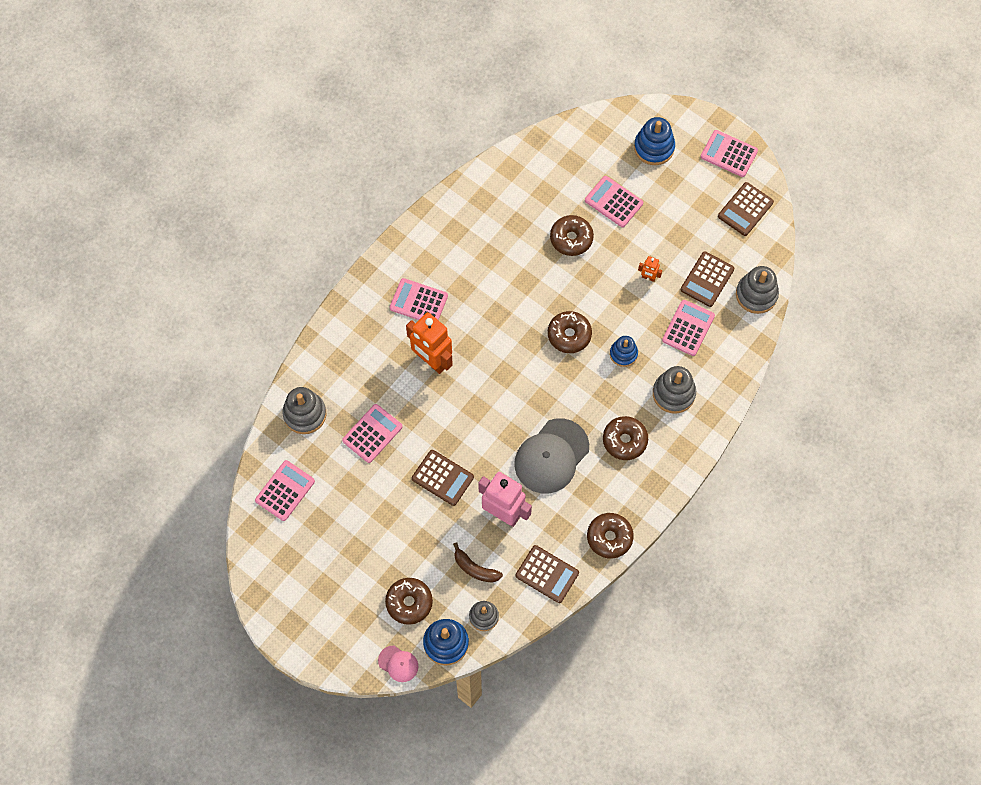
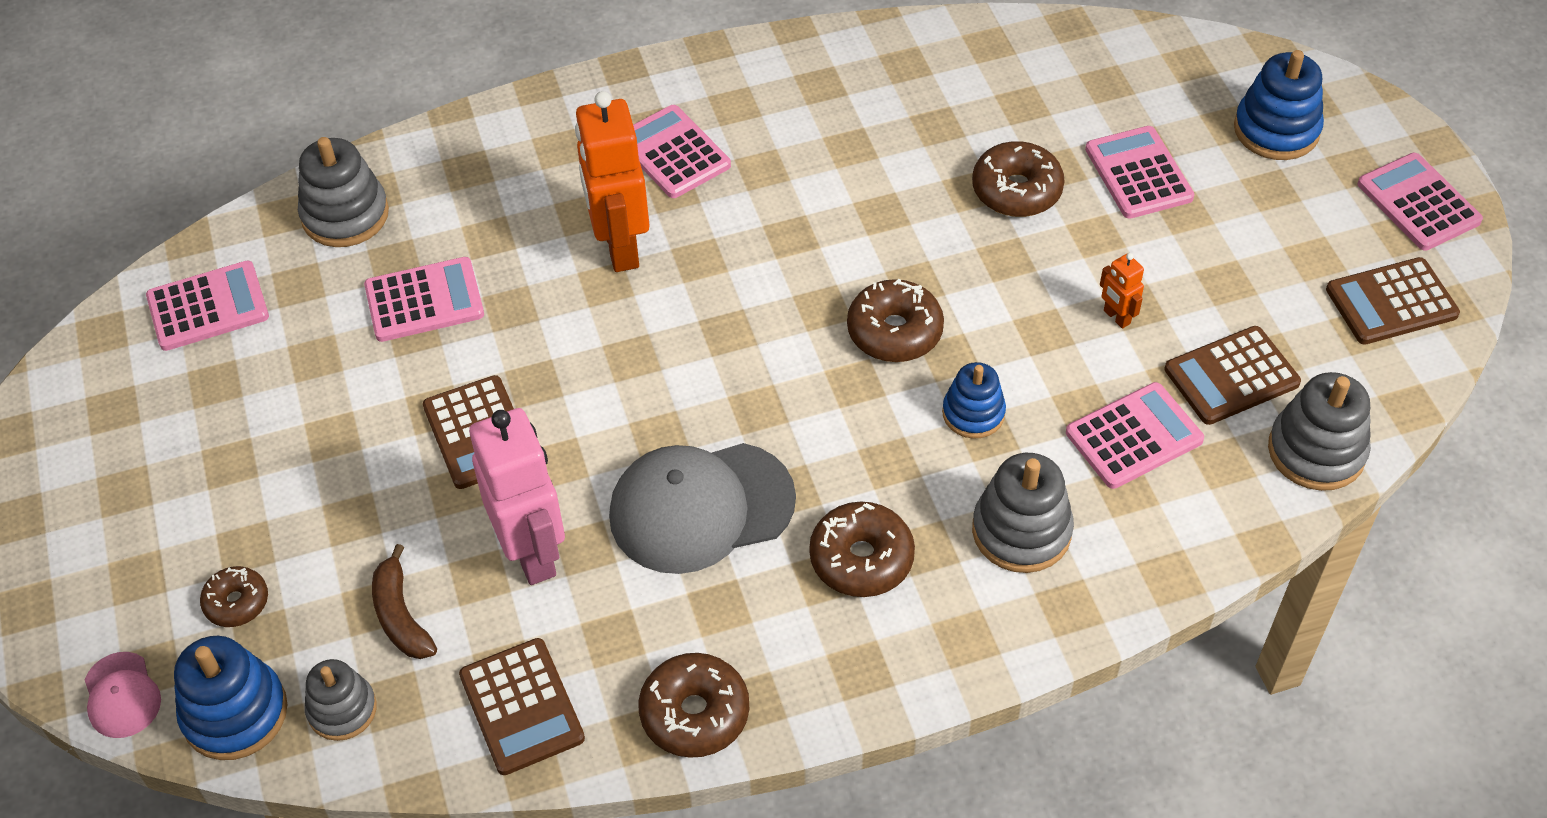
camera: 35 degrees right, 15 degrees down
(409, 603) = (237, 602): brown donut -> brown donut, size x0.63

